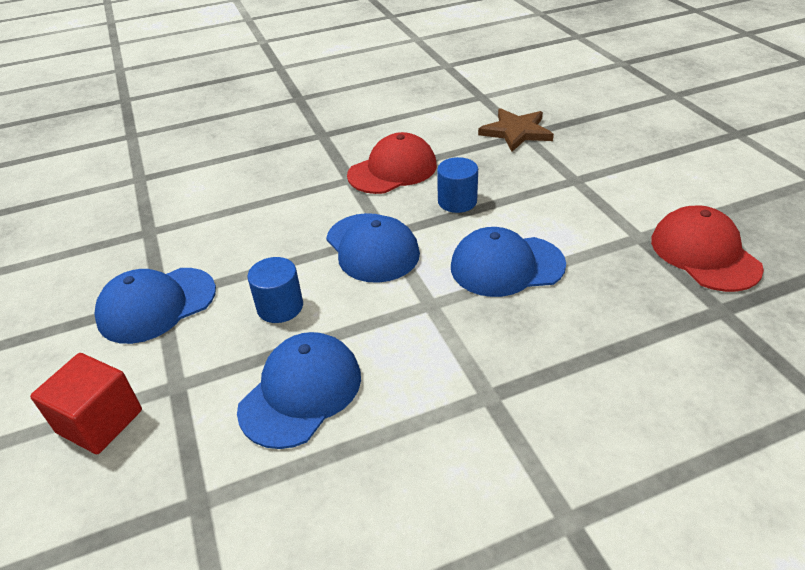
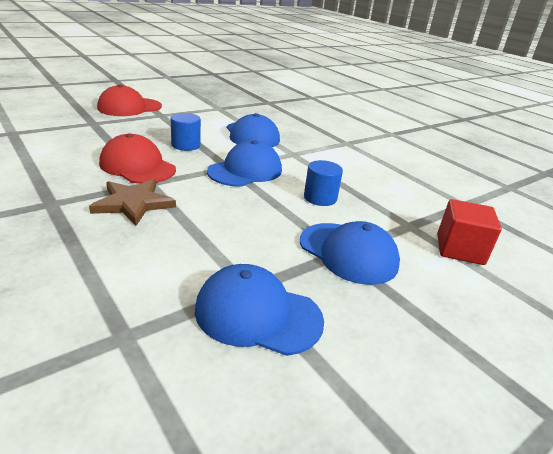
camera: 110 degrees left, 10 degrees down
(301, 392) = (380, 184): blue cap -> blue cap (258, 314)
(516, 132) = (88, 125): brown star -> brown star (133, 203)
(704, 253) = (230, 99): red cap -> red cap (129, 107)

